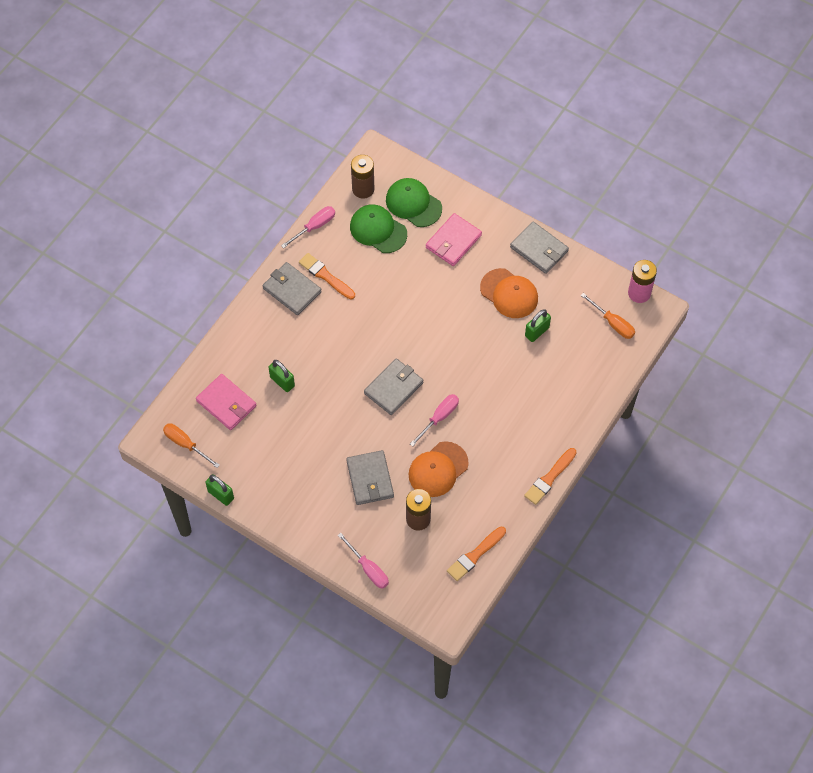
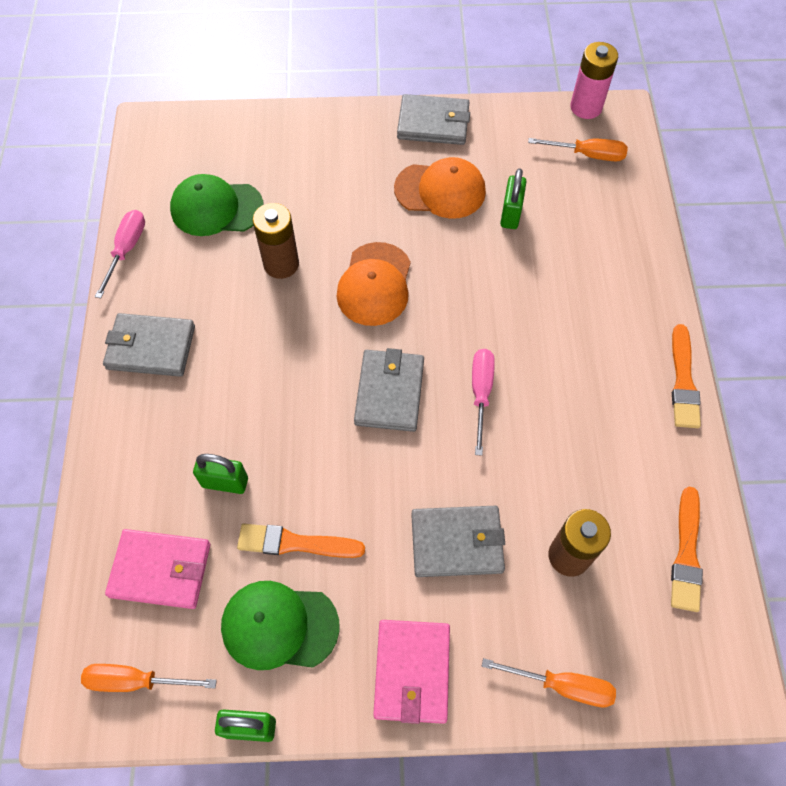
camera: 35 degrees left, 0 degrees up
(325, 276) = (186, 302): orange brush -> orange brush (295, 543)
(363, 189) = (161, 172): brown battery -> brown battery (281, 264)
(368, 568) = (562, 685): pink screwdriver -> orange screwdriver
(370, 479) = (457, 542): grey wallet -> grey wallet turned 45 degrees counterclockwise
(413, 204) = (239, 154): green cap -> green cap (279, 626)
(438, 469) = (537, 465): orange cap -> orange cap (374, 284)
(453, 241) = (323, 170): pink wallet -> pink wallet (412, 672)

